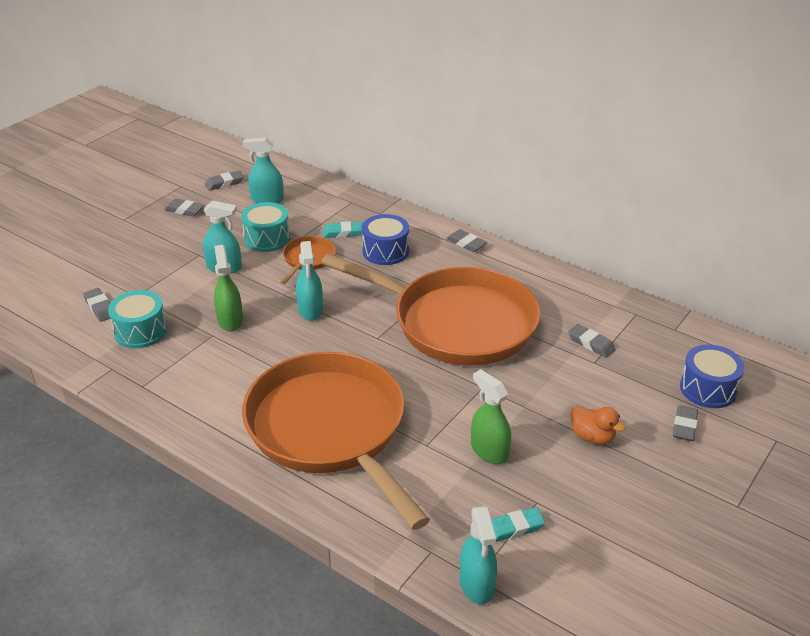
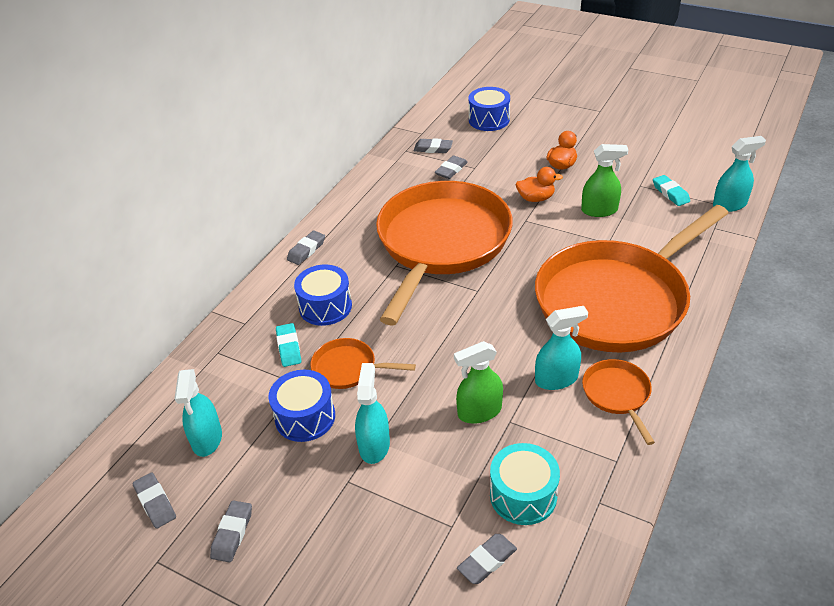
camera: 95 degrees left, 5 degrees up
(209, 402) = (617, 395): none -> orange pan
(267, 238) = (305, 417): turquoise drum -> blue drum
(310, 310) = (444, 347): turquoise spray bottle -> turquoise spray bottle (556, 379)
(489, 451) = (599, 210): green spray bottle -> green spray bottle turned 135 degrees counterclockwise
(523, 402) = (536, 198): none -> orange duck
(684, 426) = (533, 129): grey eraser -> grey eraser (433, 149)

